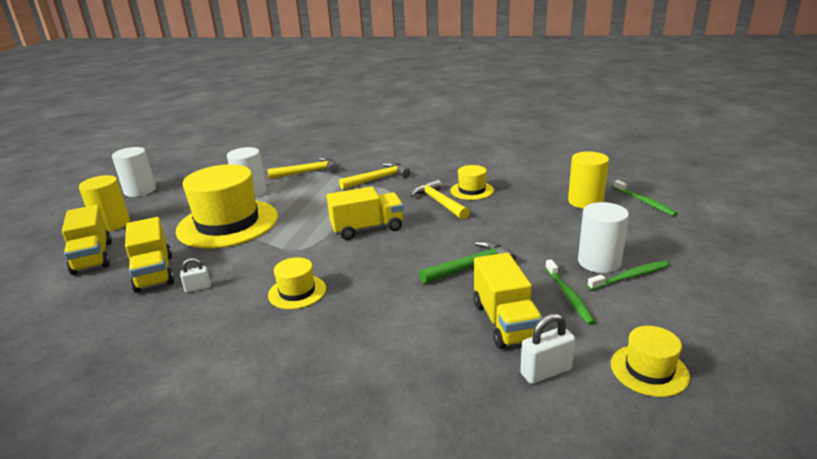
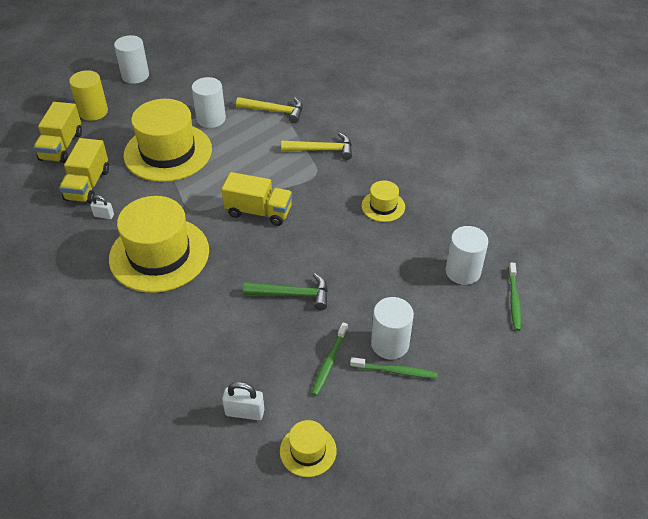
camera: 30 degrees right, 20 degrees up
(297, 292) = (159, 254): yellow hat -> yellow hat, size x2.14
(439, 202) = (341, 207): yellow hammer -> none
(505, 322) = (262, 359): yellow truck -> none
(585, 201) = (463, 271): yellow cylinder -> white cylinder

